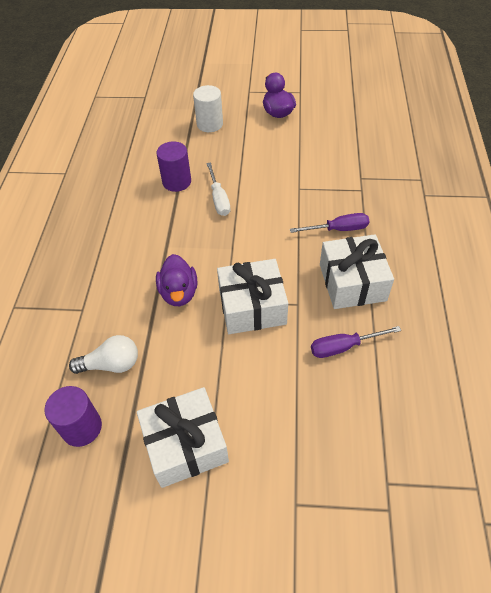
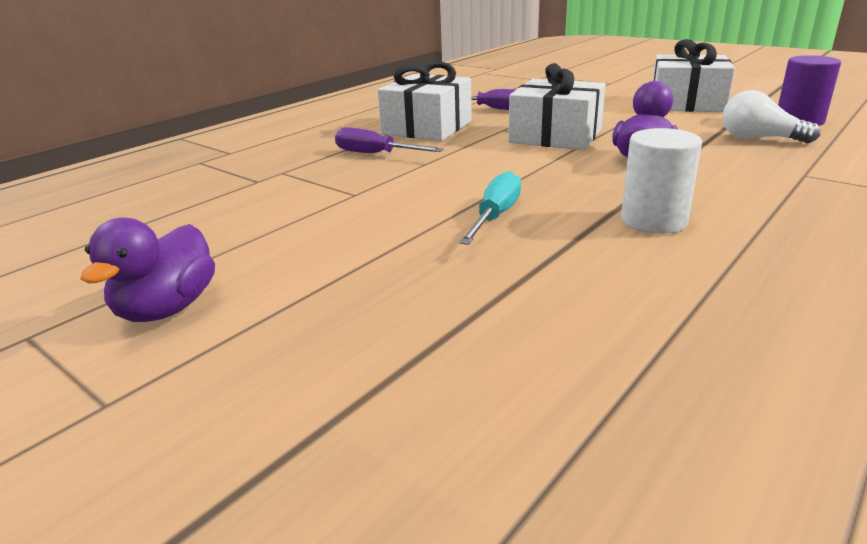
camera: 145 degrees left, 25 degrees down
(177, 182) = (553, 260): purple cylinder -> none
(210, 124) = (347, 349): white cylinder -> white cylinder (653, 221)
(219, 199) = (495, 216): white screwdriver -> turquoise screwdriver

